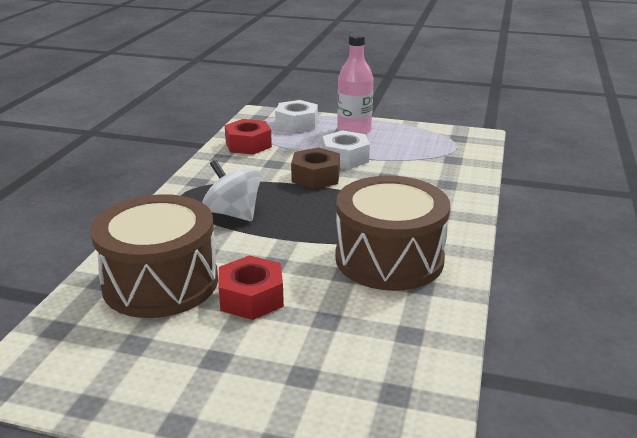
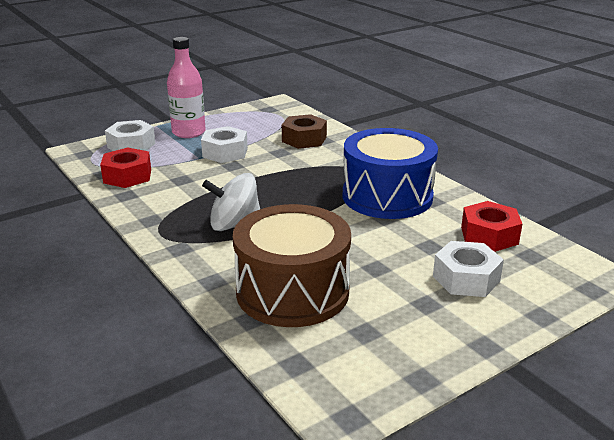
camera: 50 degrees left, 0 degrees up
(251, 298) = (367, 262): red nut -> red nut (489, 235)
(289, 366) = (466, 279): none -> white nut
(316, 177) = (234, 174): brown nut -> brown nut (304, 139)
(389, 259) = (387, 196): brown drum -> blue drum

